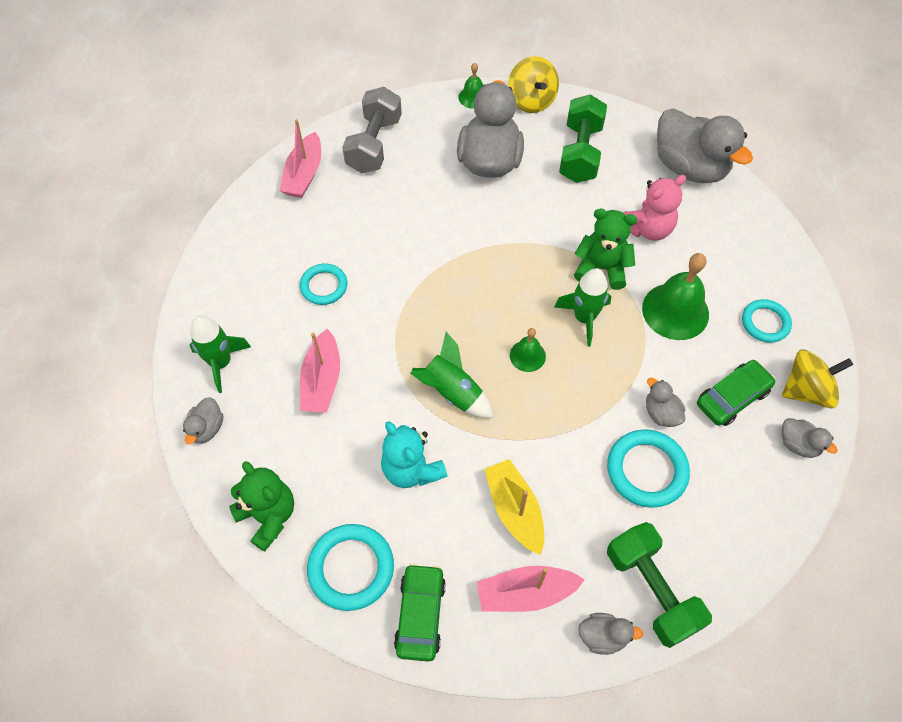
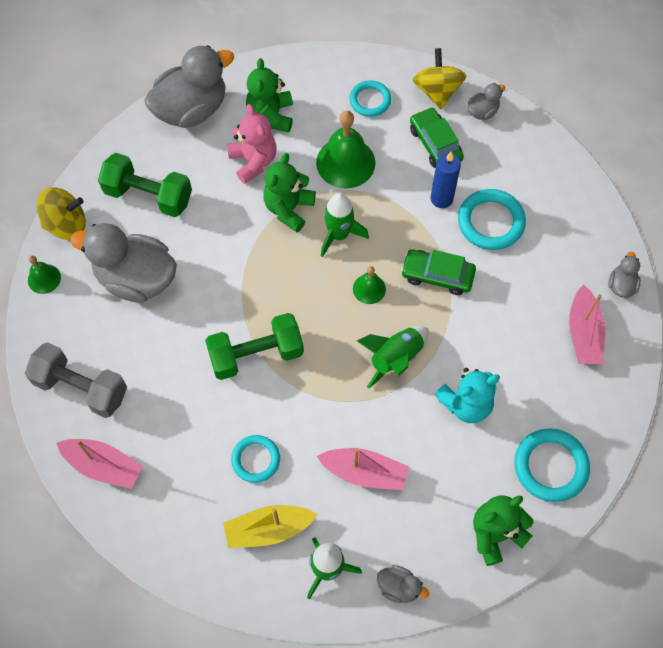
camera: 80 degrees left, 5 degrees up
(420, 615) = (594, 416): green car -> green car (437, 275)
(514, 510) = (513, 327): yellow boat -> yellow boat (268, 529)
(651, 590) = (588, 243): green dumbbell -> green dumbbell (256, 354)
(661, 413) = (441, 199): grey duck -> blue candle
(708, 234) = (271, 115): none -> green teddy bear

